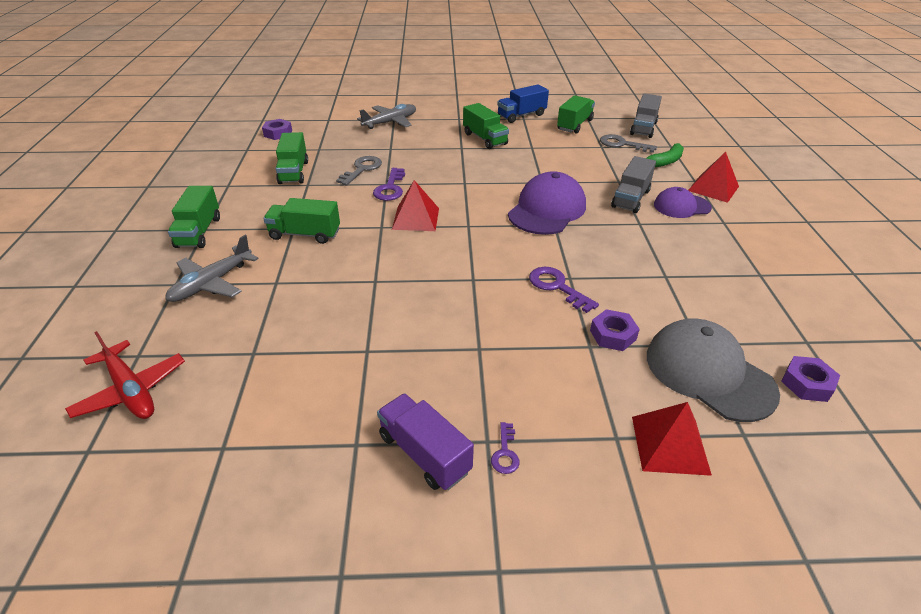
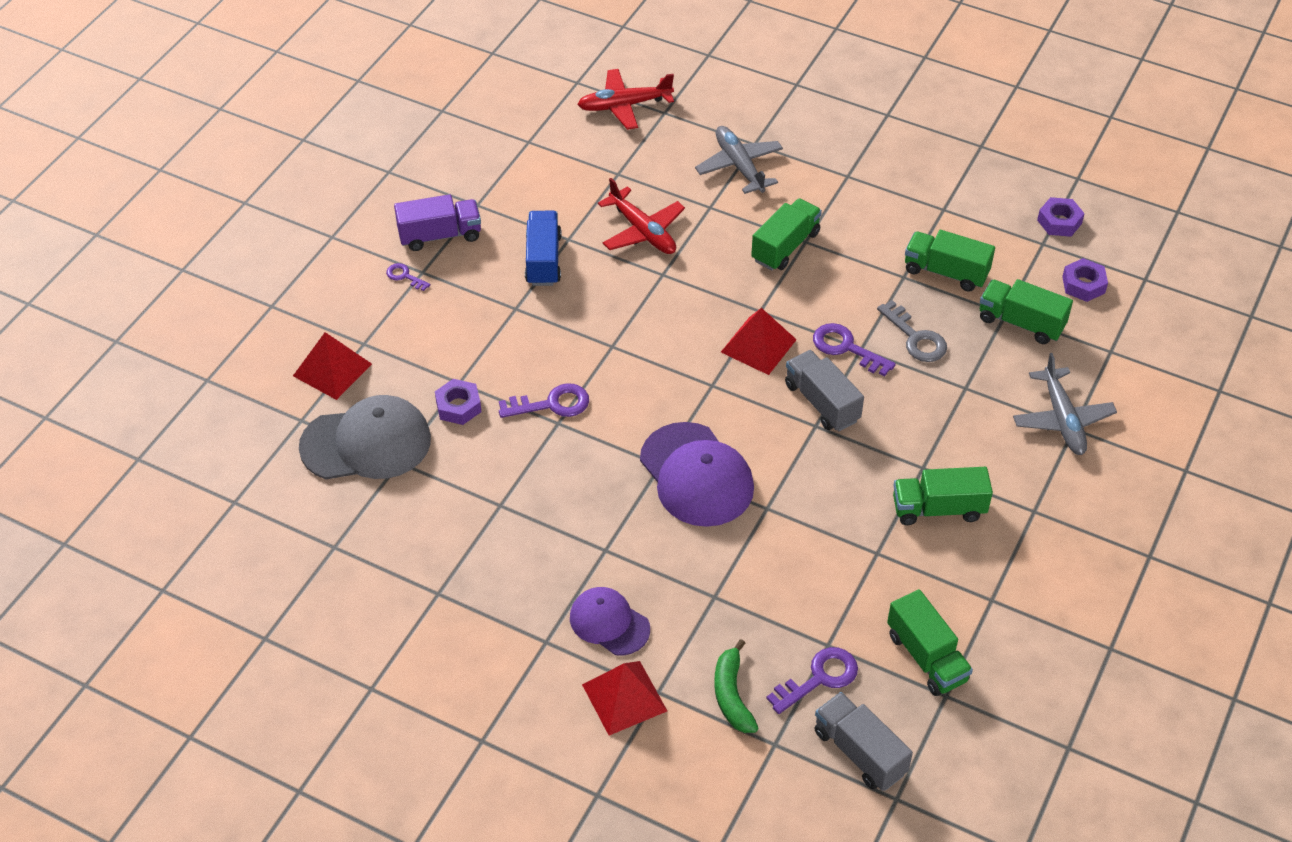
camera: 120 degrees right, 10 degrees up
(199, 232) = (843, 171): green truck -> green truck (1021, 323)
(329, 308) = (643, 231): none -> red plane
(521, 115) = (1004, 602): blue truck -> blue truck (543, 260)
(622, 144) = (819, 678): grey key -> purple key
(630, 199) = (663, 579): grey truck -> grey truck (822, 402)
(681, 206) = (609, 623): purple cap -> purple cap turned 75 degrees counterclockwise
(807, 384) = (300, 502): purple nut -> purple nut (1059, 222)

